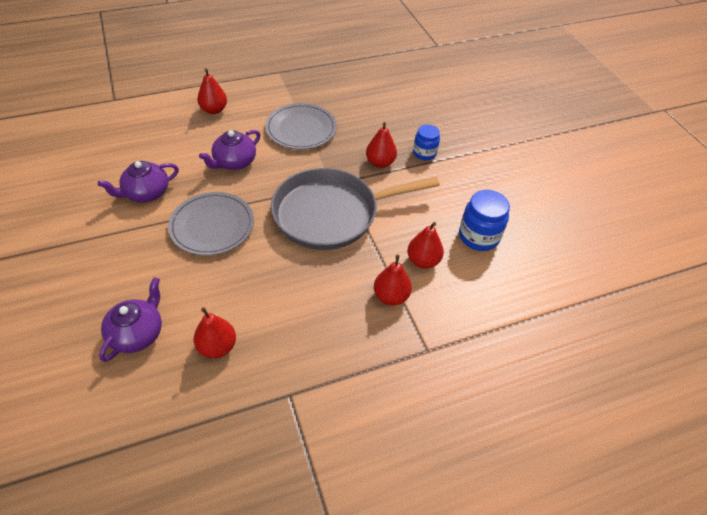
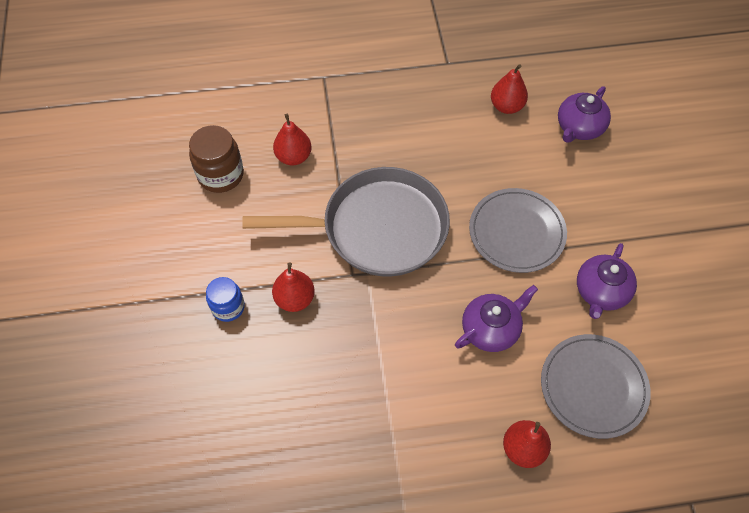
camera: 165 degrees left, 10 degrees up
(146, 193) = (600, 292): purple teapot -> purple teapot turned 135 degrees clockwise
(301, 129) = (391, 382): grey plate -> grey plate (593, 387)
(391, 296) = (339, 126): red pear -> none
(478, 236) = (221, 175): blue jar -> brown jar

